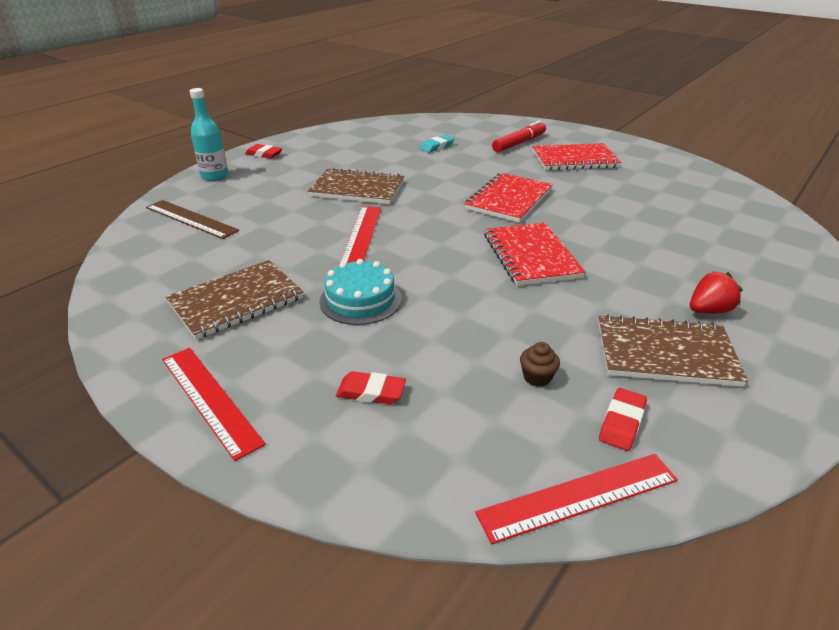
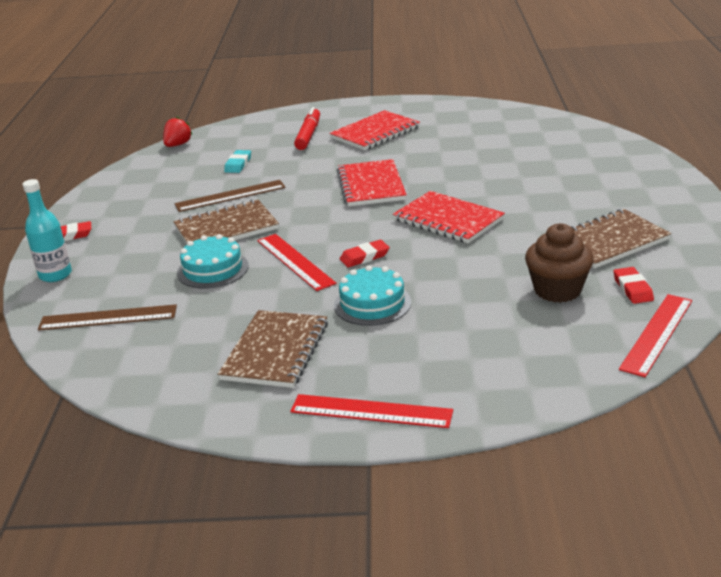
camera: 35 degrees left, 5 degrees down
(301, 215) = (212, 269): none -> turquoise cake
(371, 392) = (471, 350): red eraser -> red eraser (364, 257)
(396, 167) = (230, 196): none -> brown ruler
(537, 377) = (557, 290): brown cupcake -> brown cupcake, size x2.11
(708, 310) = (602, 205): red strawberry -> red strawberry (178, 145)

